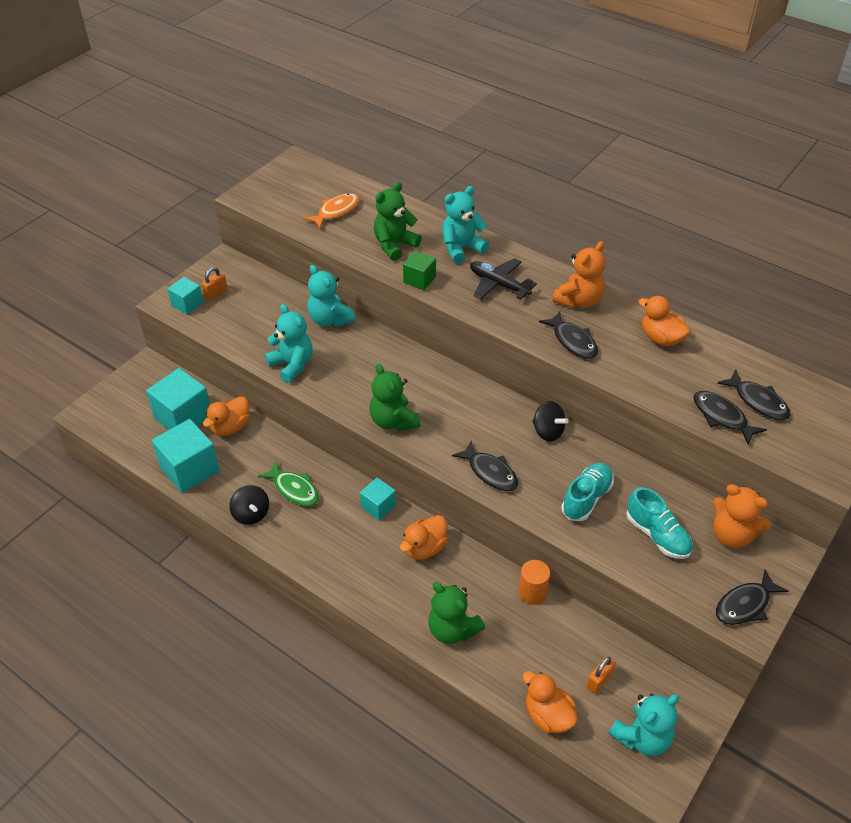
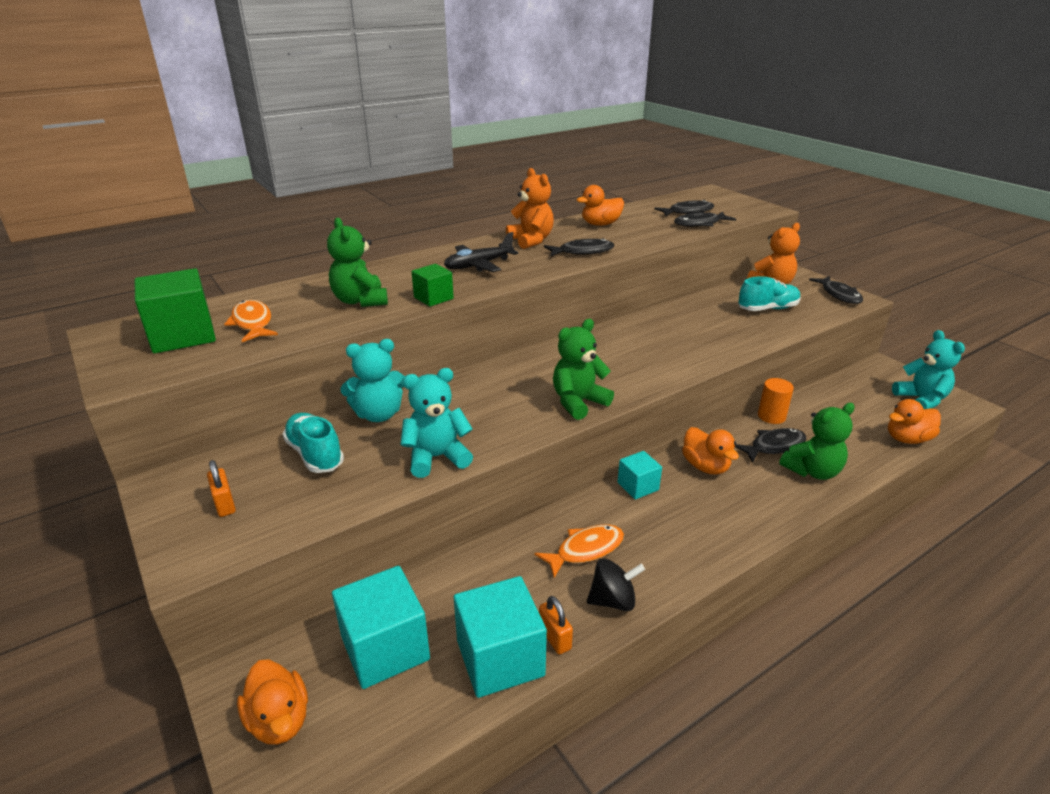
camera: 70 degrees left, 15 degrees down
(187, 304) = (217, 539): turquoise cube -> none
(230, 427) = (441, 594): orange duck -> orange duck (279, 720)
(294, 489) = (585, 550): green fish -> orange fish
(306, 192) = (183, 336): none -> green cube
(393, 421) = (578, 402): green teddy bear -> green teddy bear turned 150 degrees clockwise
(461, 248) = (406, 271): turquoise teddy bear -> none
(490, 472) = (675, 363): black fish -> black fish (774, 446)
(547, 432) = (634, 327): black spinning top -> none
(586, 498) = (721, 327): turquoise shoe -> turquoise shoe (315, 454)
(599, 680) = (867, 406): orange padlock -> orange padlock (555, 637)

